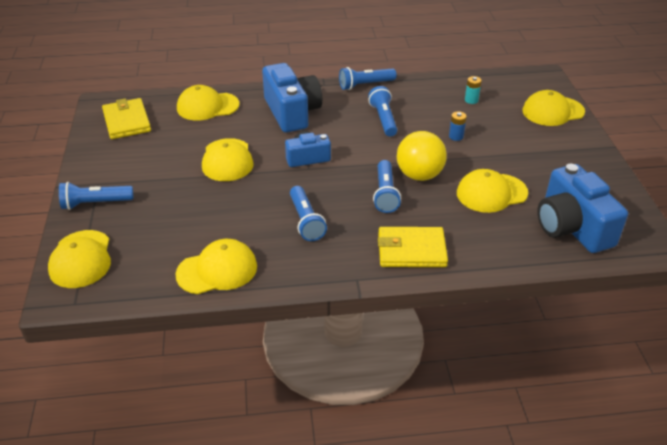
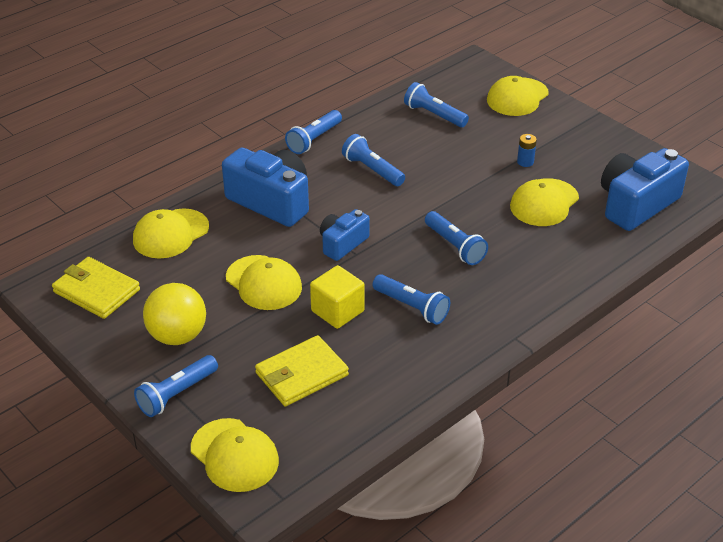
camera: 35 degrees left, 0 degrees up
(217, 270) = (383, 394): yellow cap -> none
(252, 200) = (337, 311): none -> yellow cube
(411, 250) = (532, 288): yellow wallet -> yellow wallet (301, 374)
(419, 175) = (466, 214): yellow ball -> yellow ball (177, 336)
(456, 136) = (458, 160): blue battery -> blue battery (525, 162)
(471, 100) = (434, 115): turquoise battery -> blue flashlight
(572, 227) = (636, 204): blue camera -> blue camera turned 105 degrees clockwise

